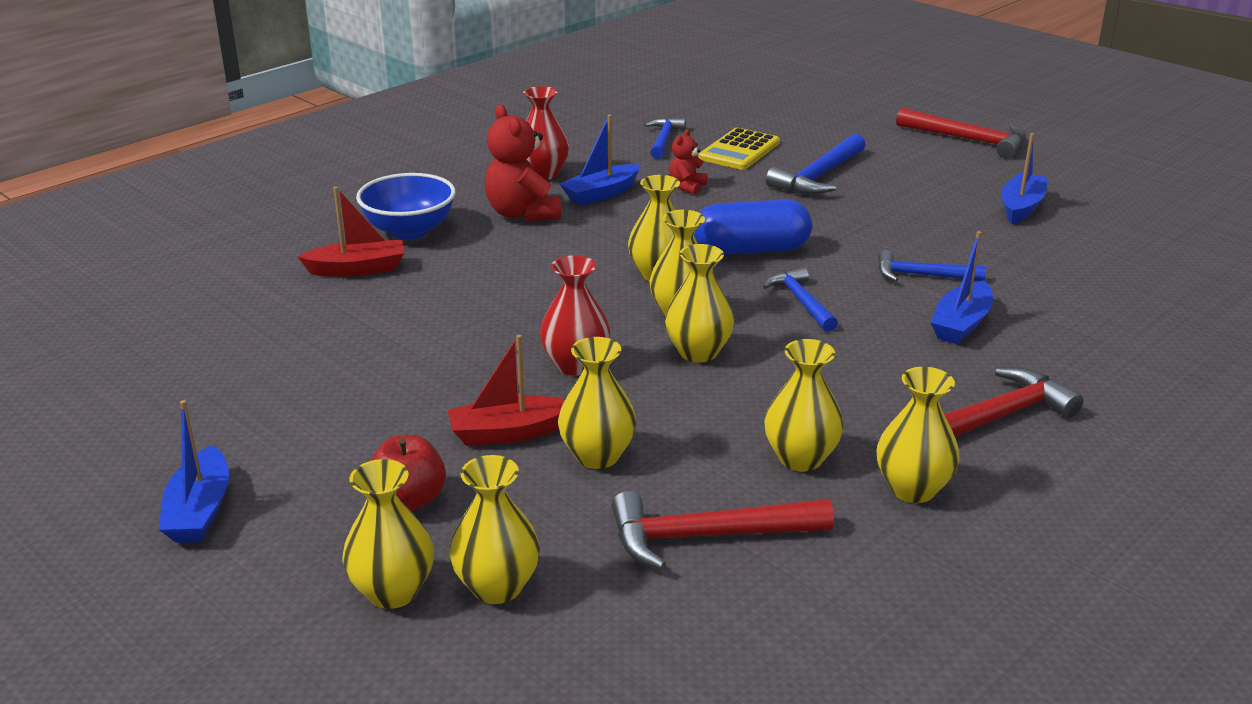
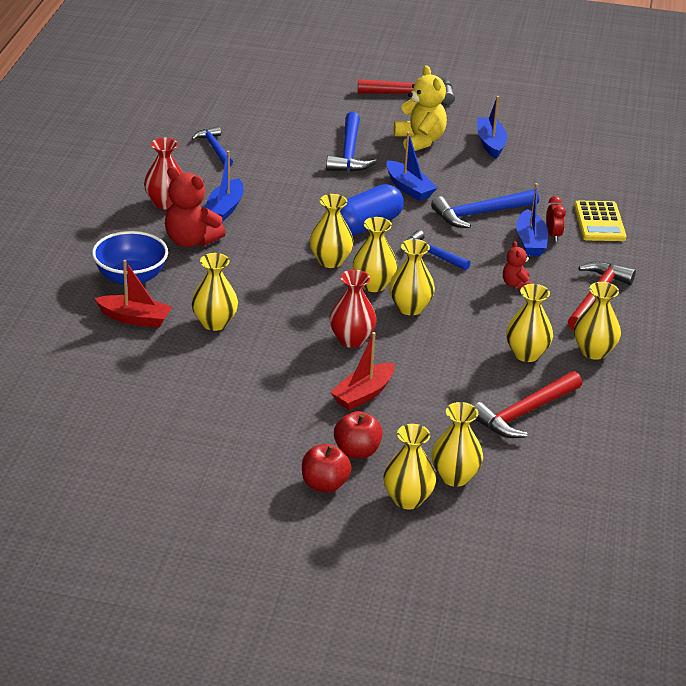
camera: 35 degrees left, 5 degrees up
(200, 511) = (252, 500): blue boat -> blue boat (409, 188)
(312, 526) = (324, 484): none -> red apple
(357, 269) = (135, 318): red boat -> red boat turned 60 degrees clockwise
(597, 456) = (425, 390): yellow vase -> yellow vase (214, 323)
(687, 187) = (274, 186): red teddy bear -> red teddy bear (516, 285)
(739, 150) = (276, 144): yellow calculator -> yellow calculator (599, 222)
(922, 275) = (480, 214): blue hammer -> blue hammer, size x1.51
(925, 185) = (420, 141): none -> yellow teddy bear
(1005, 325) = (553, 235): none -> red clock

